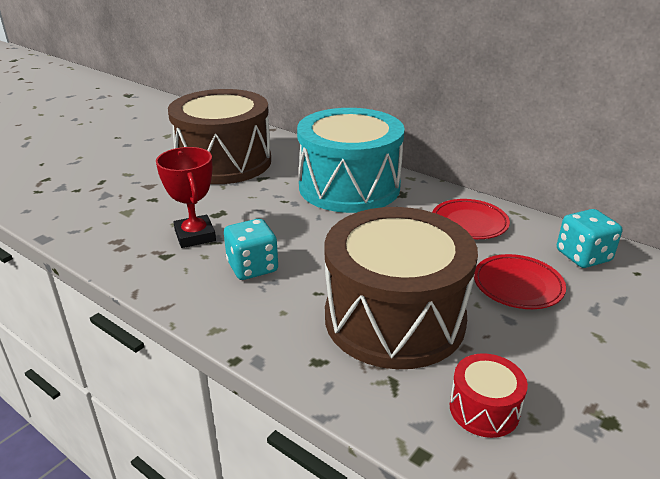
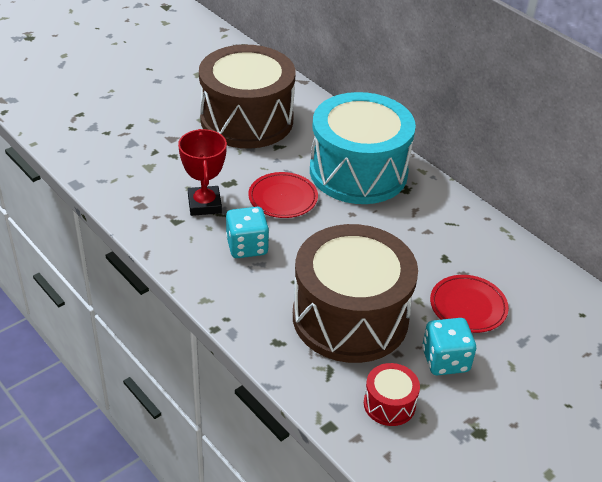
camera: 10 degrees right, 10 degrees up
(469, 223) = (455, 234): red plate -> red plate (283, 198)
(583, 256) = (543, 289): turquoise dice -> turquoise dice (445, 360)

